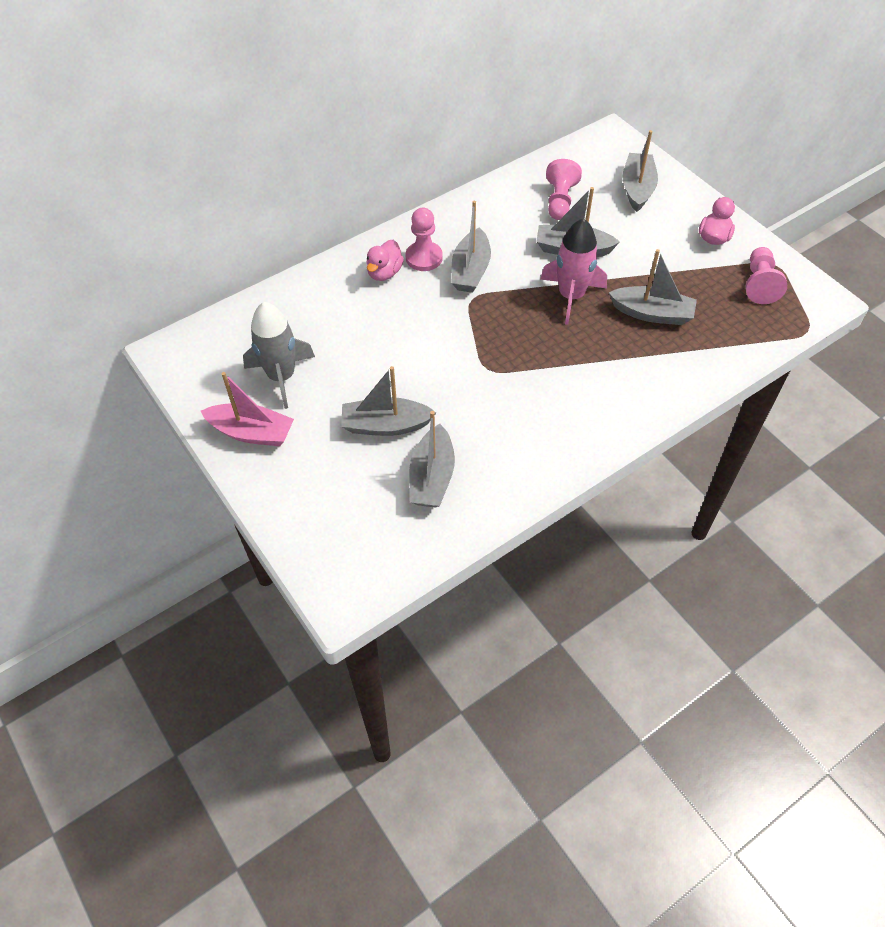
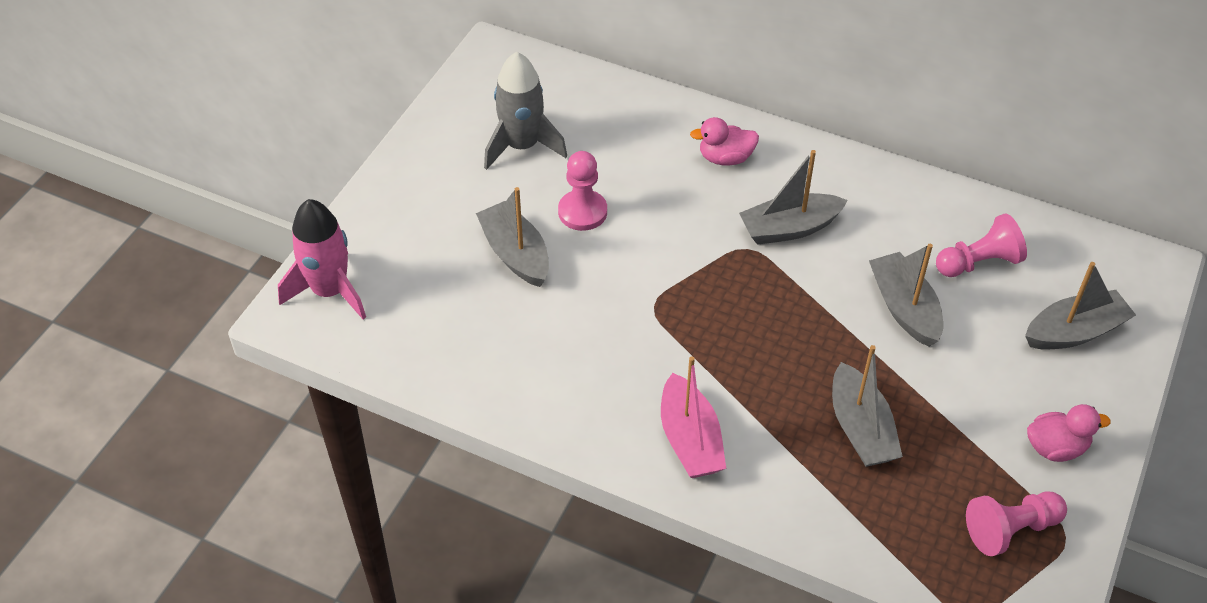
camera: 60 degrees right, 5 degrees down
(252, 432) = (439, 158): pink boat -> pink boat (690, 440)
(424, 258) = (775, 180): pink pawn -> pink pawn (582, 212)
(432, 477) = (473, 321): grey boat -> none
(571, 296) = (824, 337): pink rocket -> pink rocket (330, 291)

